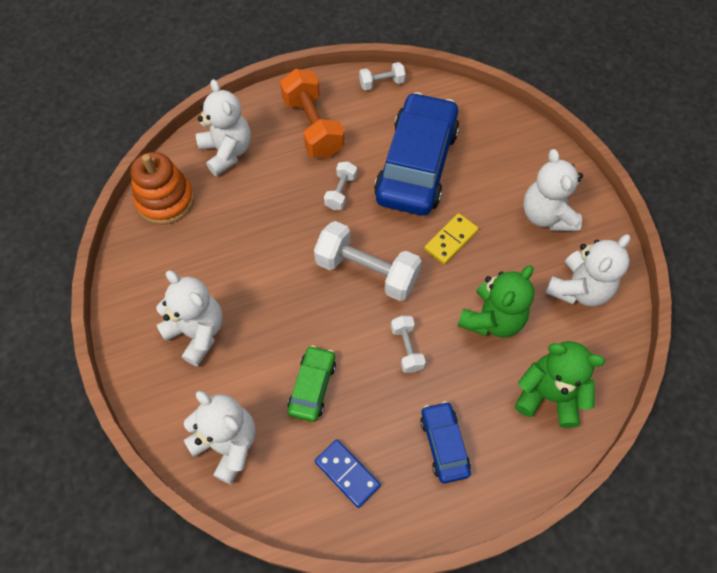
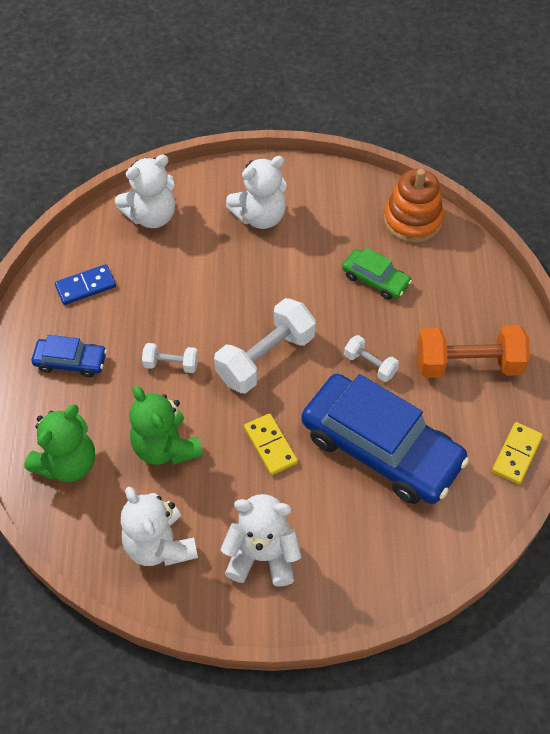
camera: 110 degrees right, 5 degrees down
(227, 152) = (457, 280): white teddy bear -> none
(312, 387) = (171, 283): green car -> green car (375, 279)
(381, 83) = (516, 454): white dumbbell -> yellow domino

